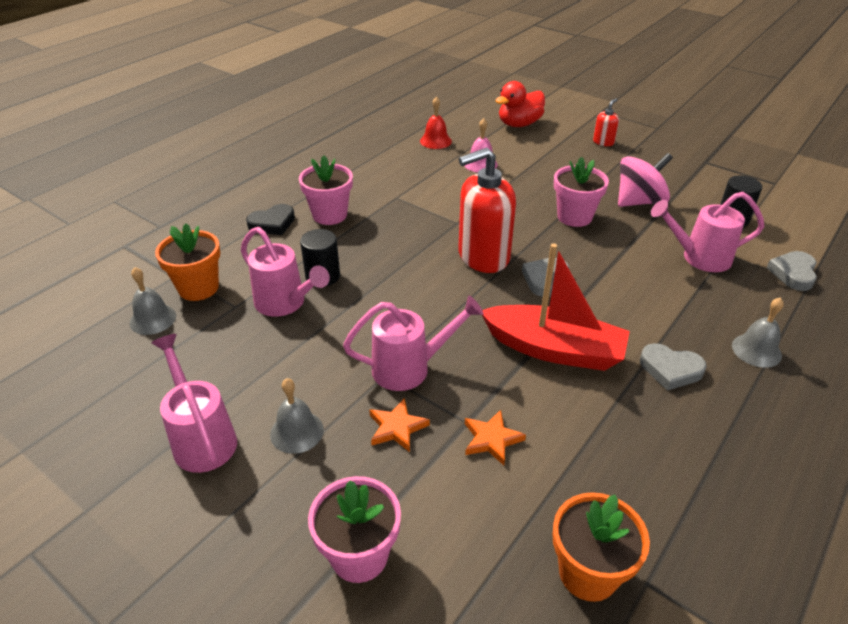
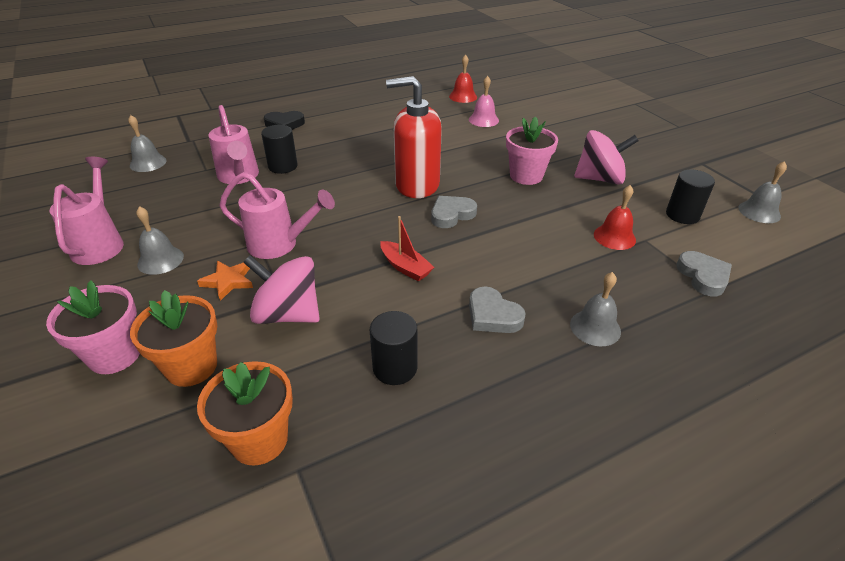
camera: 25 degrees right, 0 degrees up
(198, 288) = (195, 152): orange flower pot -> orange flower pot (191, 366)
(329, 215) = (330, 128): pink flower pot -> none
(491, 439) = (288, 314): orange star -> pink spinning top
(519, 124) = (547, 98): red duck -> none
(554, 349) = (405, 267): red boat -> red boat, size x0.50
(603, 142) = (612, 127): red soap dispenser -> none
(637, 453) = (395, 368): none -> black cylinder
(699, 258) = (614, 237): pink watering can -> red bell
(784, 198) = (759, 212): none -> grey bell
(793, 273) = (703, 276): grey heart -> grey heart turned 120 degrees clockwise

